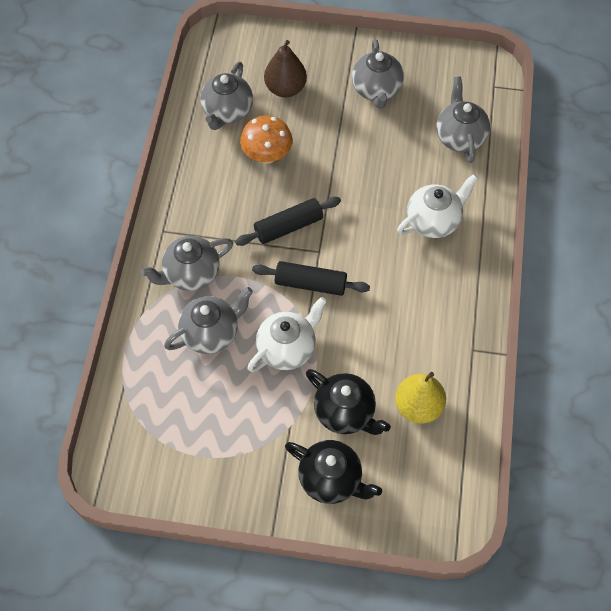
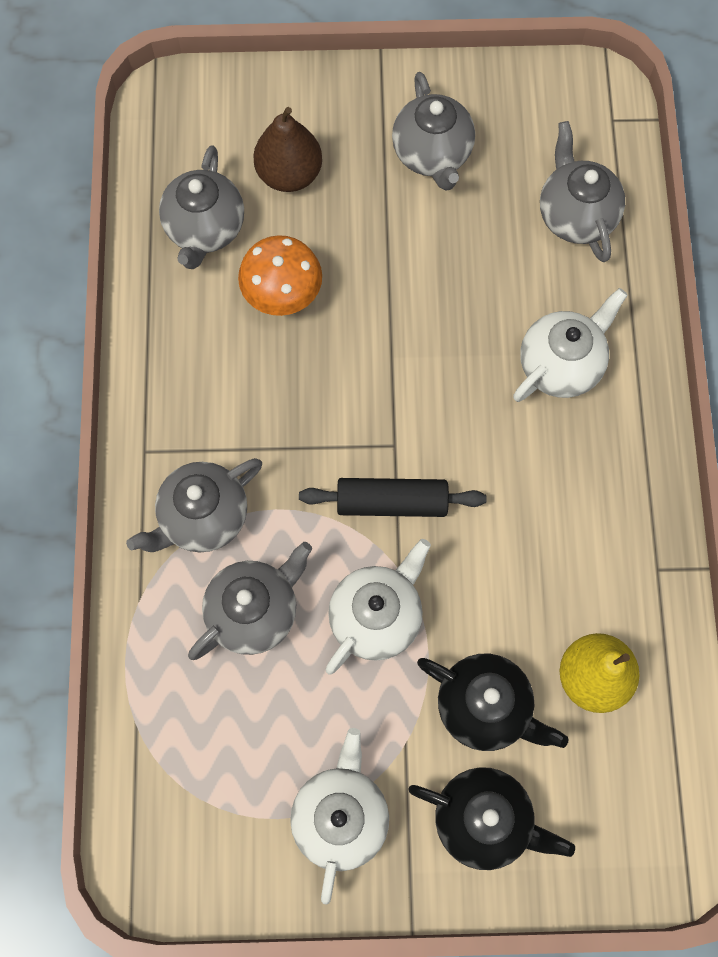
camera: 10 degrees left, 10 degrees up
(240, 461) = (340, 816): none -> white teapot
(288, 227) = (339, 411): black rolling pin -> none

